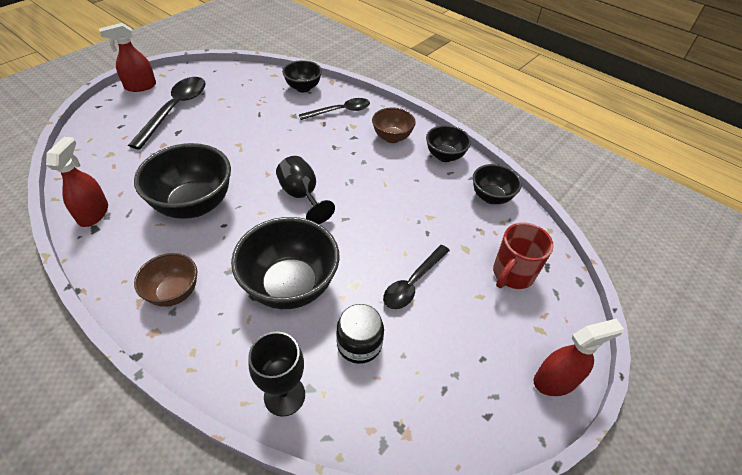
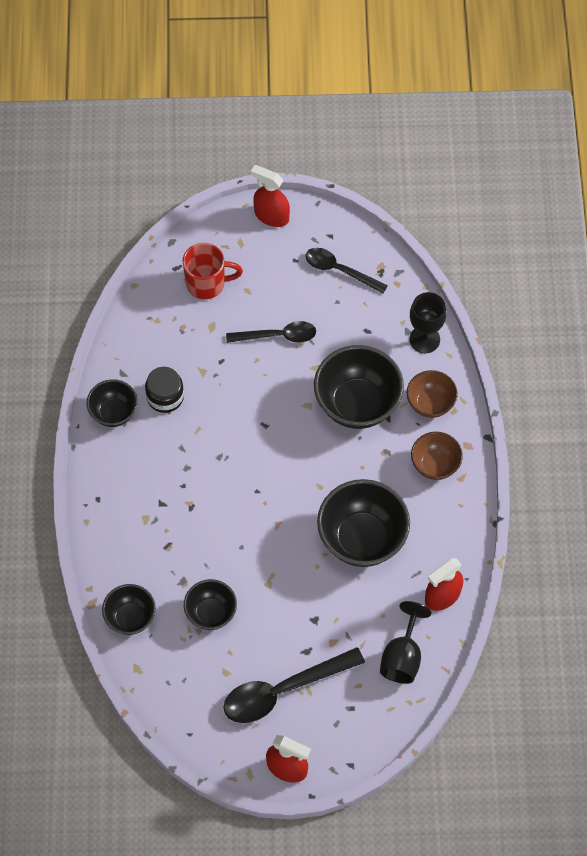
camera: 130 degrees left, 15 degrees up
(302, 196) = (273, 475): black goblet -> black goblet (402, 657)
(340, 111) = (135, 548): black spoon -> black spoon (339, 270)
(359, 343) = (354, 330): black jar -> black jar (165, 397)
(392, 137) = (130, 472): brown bowl -> brown bowl (430, 403)
(491, 197) = (134, 345): black bowl -> black bowl (211, 613)

